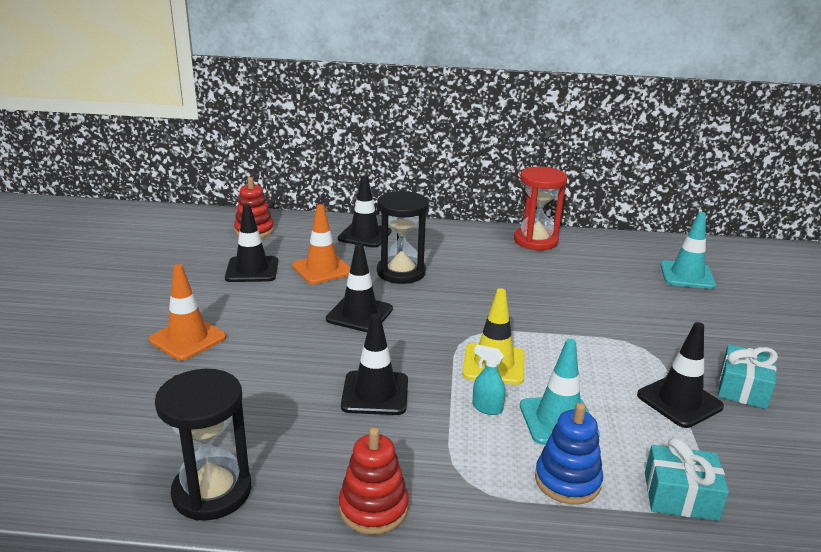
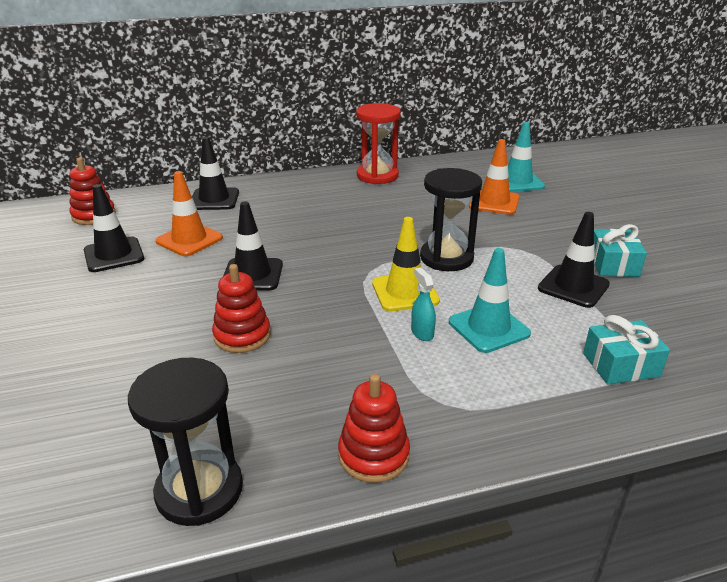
camera: 20 degrees left, 5 degrees up
(188, 339) = (81, 340): orange traffic cone -> orange traffic cone (494, 202)
(319, 368) = (242, 336): none -> red stacking toy
(375, 393) = (311, 346): black traffic cone -> none
(401, 272) = (270, 227): black hourglass -> black hourglass (446, 258)
(487, 408) = (422, 333): turquoise spray bottle -> turquoise spray bottle turned 60 degrees clockwise
(567, 480) = (527, 378): blue stacking toy -> none

